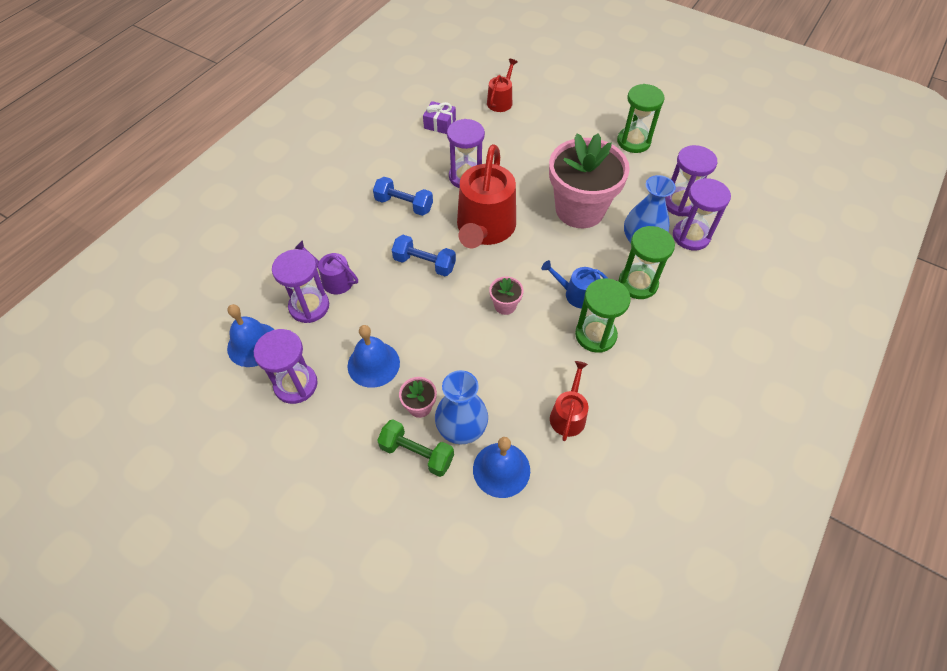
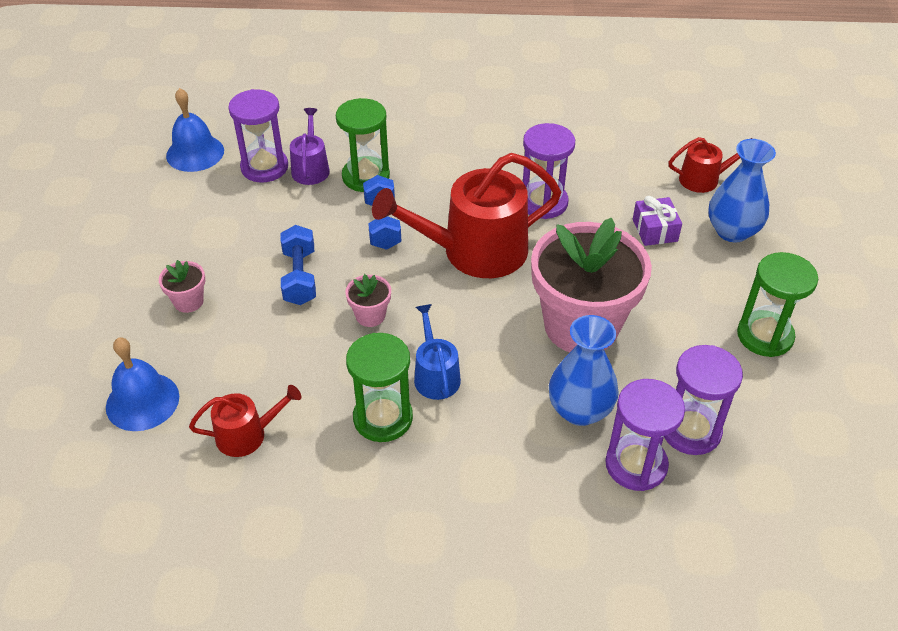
camera: 60 degrees right, 10 degrees down
(296, 384) = (165, 201): purple hourglass -> none
(373, 364) = (221, 244): blue bell -> none
(404, 204) = (455, 172): blue dumbbell -> blue dumbbell (300, 277)
(417, 453) = (129, 324): green dumbbell -> none
(440, 124) = (608, 146): purple gift -> purple gift (655, 230)
(461, 428) = (179, 346): blue vase -> blue vase (732, 231)
(638, 283) = (500, 432): green hourglass -> green hourglass (366, 176)

